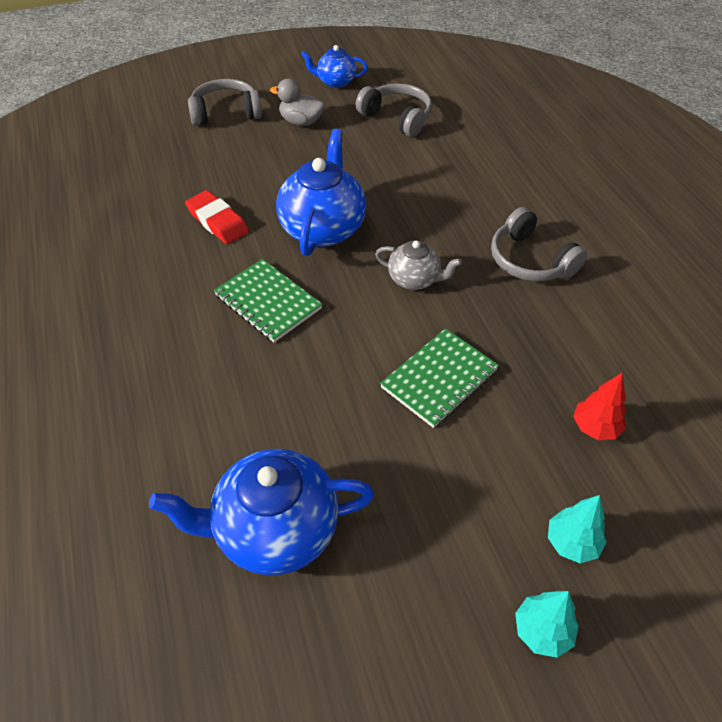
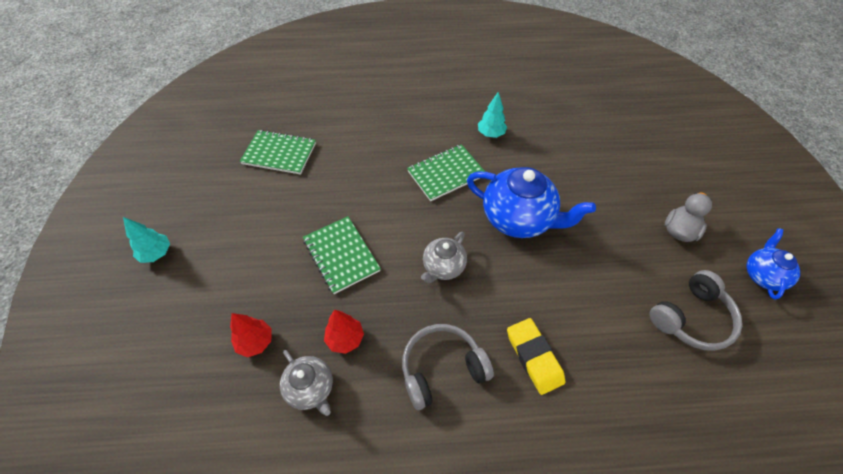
camera: 105 degrees right, 5 degrees up
(217, 221) = (538, 157): red eraser -> none
(226, 113) = (692, 177): grey headphones -> none
(274, 530) = (279, 153): blue teapot -> green notebook
(483, 202) = (534, 357): none -> yellow eraser
(543, 343) = (345, 339): none -> red tree
(571, 543) = (190, 289): turquoise tree -> turquoise tree (490, 134)
(611, 356) = (311, 388): none -> grey teapot

